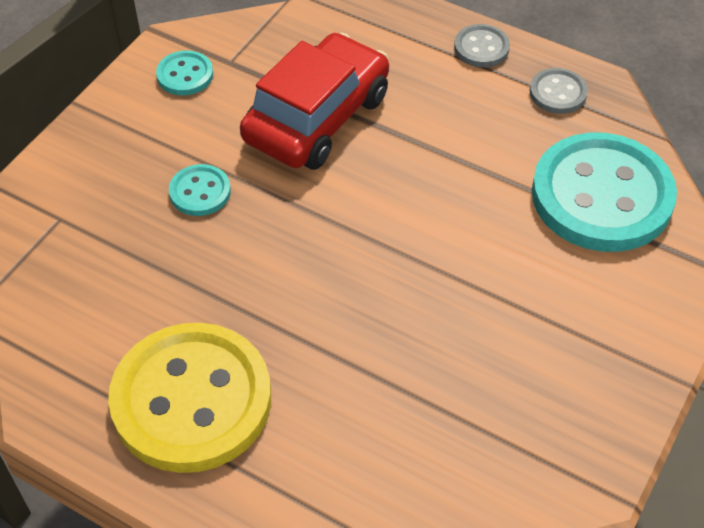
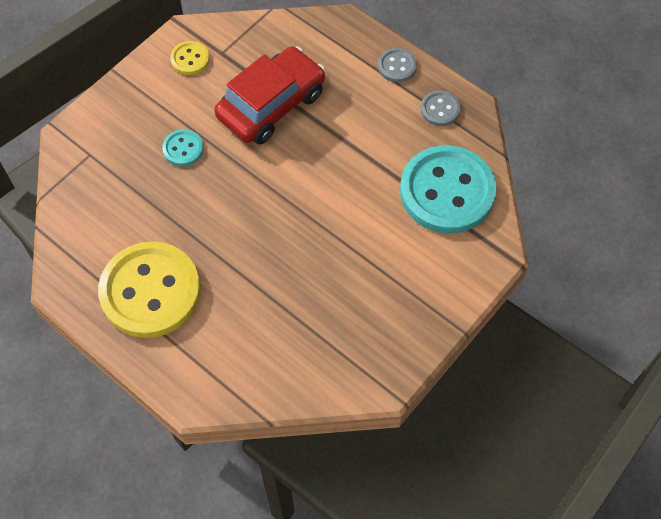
camera: 10 degrees right, 10 degrees up
(185, 75) = (190, 59): turquoise button -> yellow button

